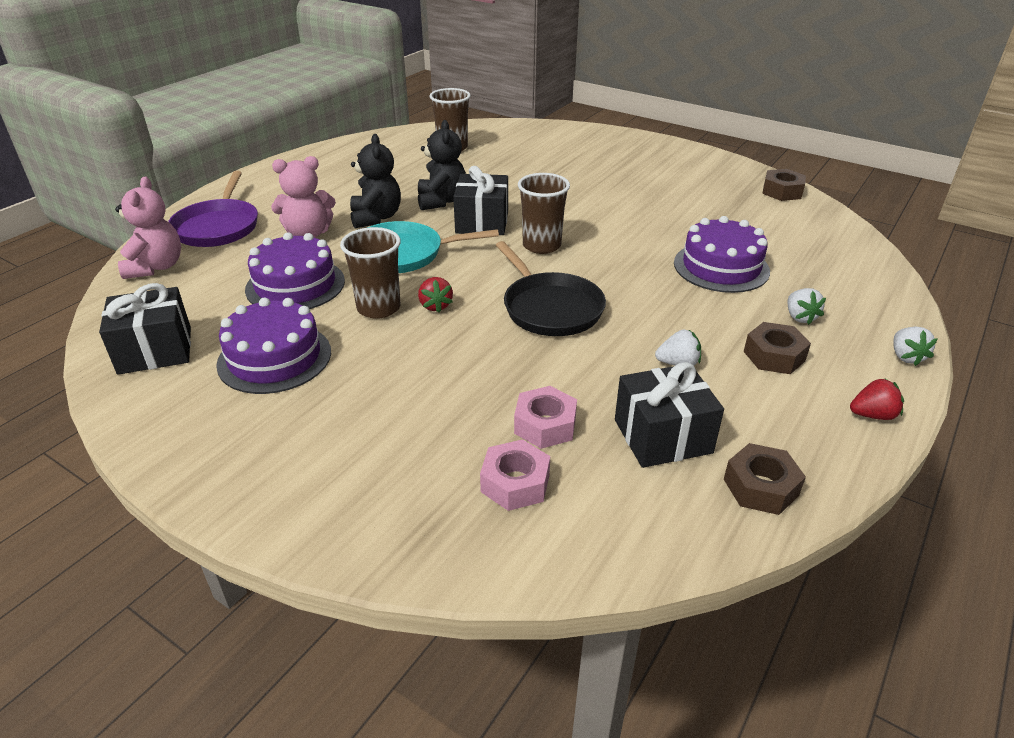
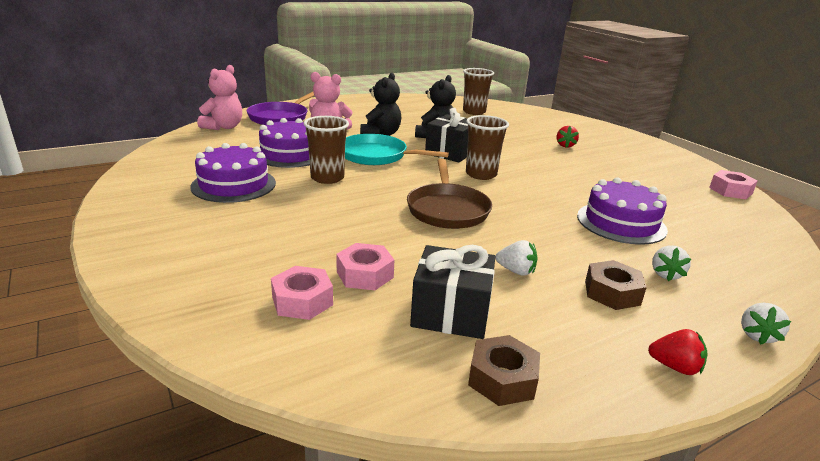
camera: 25 degrees right, 10 degrees down
(155, 350) = (174, 163): black gift -> none
(435, 306) = (366, 186): red strawberry -> red strawberry (565, 145)
(550, 308) = (447, 209): black pan -> brown pan
(782, 191) = (730, 191): brown nut -> pink nut

